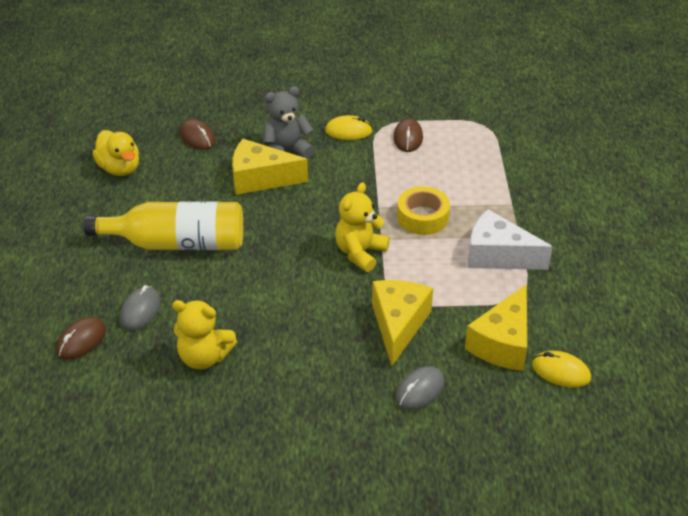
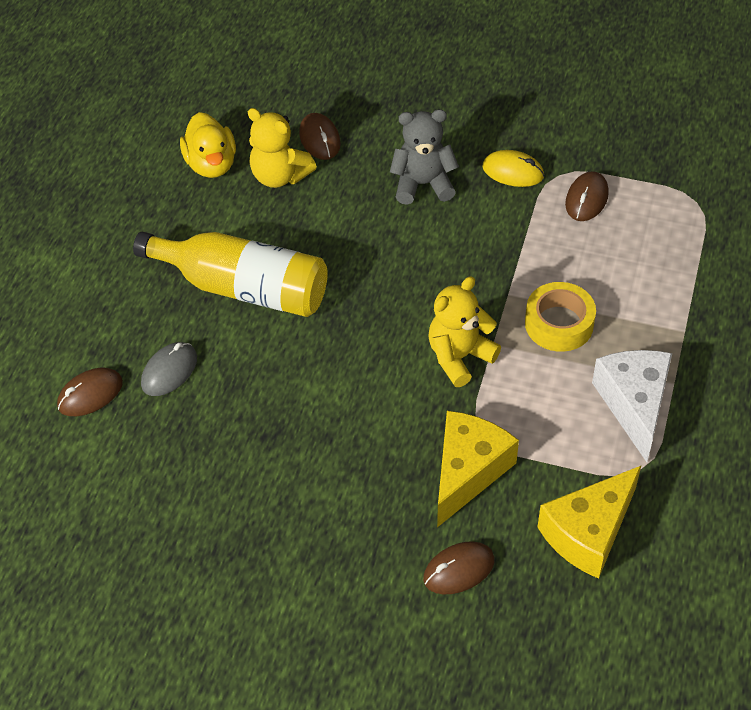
camera: 20 degrees right, 10 degrees up
(204, 357) = (220, 454): yellow teddy bear -> yellow teddy bear (280, 176)
(260, 178) = (375, 218): yellow cheese -> none
(420, 390) = (458, 570): grey mouse -> brown mouse
(498, 255) = (634, 404): white cheese -> white cheese turned 45 degrees clockwise
(560, 372) = (646, 593): yellow mouse -> none

